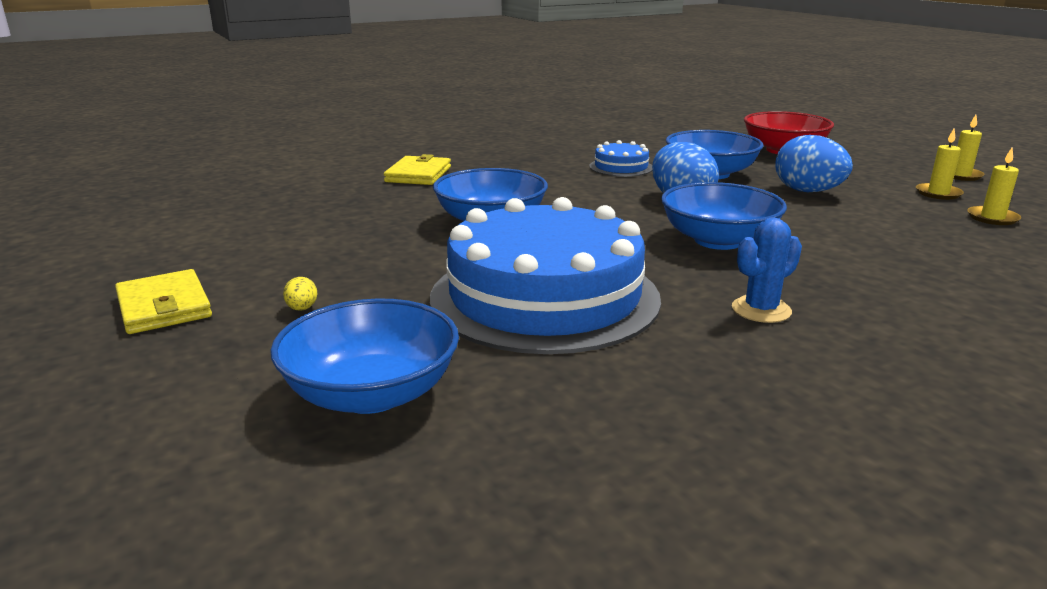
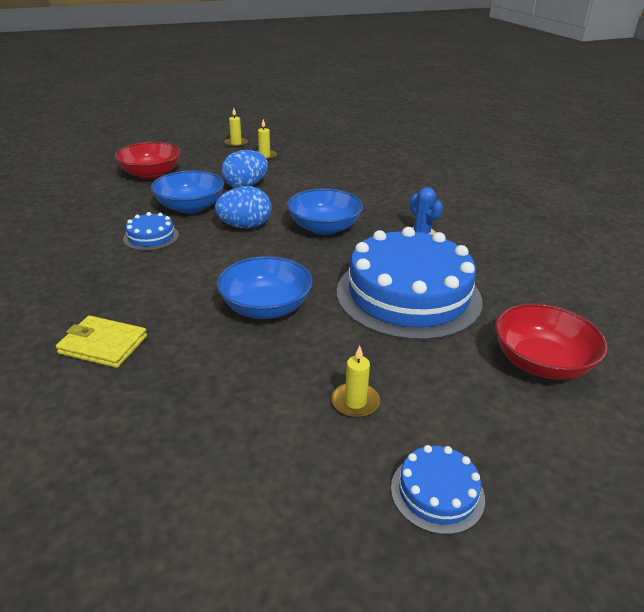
camera: 85 degrees left, 10 degrees up
(164, 307) = (437, 492): yellow wallet -> blue cake
(302, 309) = (434, 402): yellow egg -> none
(371, 393) = (541, 362): blue bowl -> red bowl
(992, 218) = (307, 156): yellow candle -> yellow candle (355, 402)

